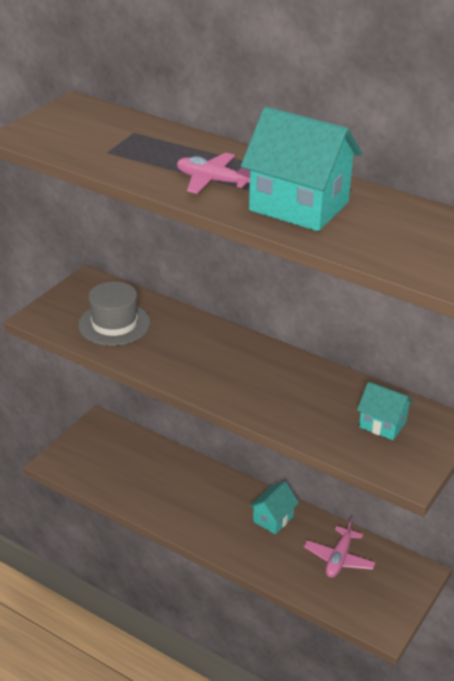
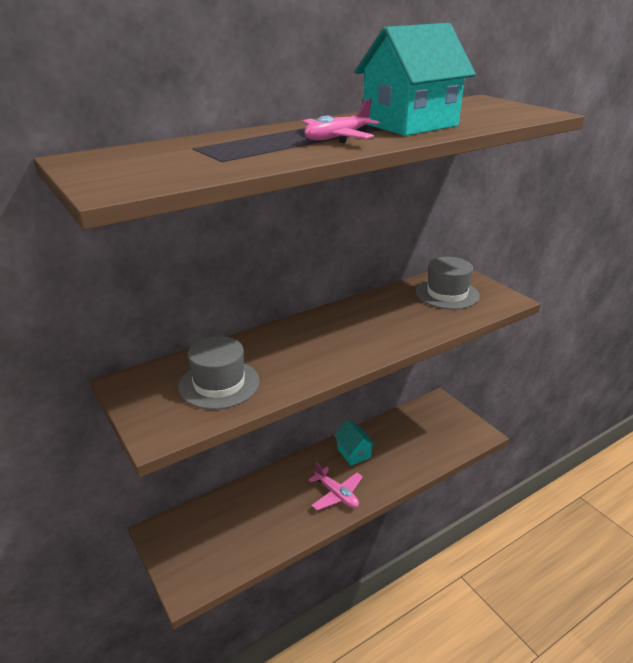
camera: 65 degrees left, 5 degrees down
(339, 559) = (410, 433): pink plane -> pink plane (336, 494)
(382, 424) = (447, 294): turquoise house -> grey hat

